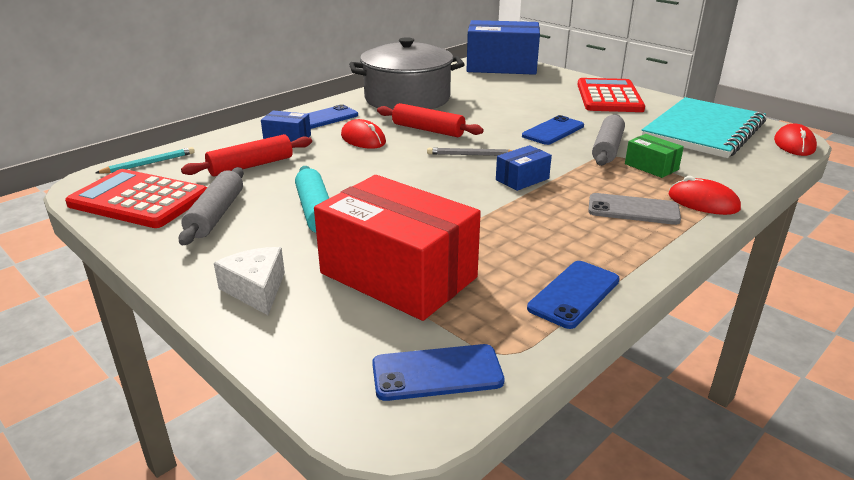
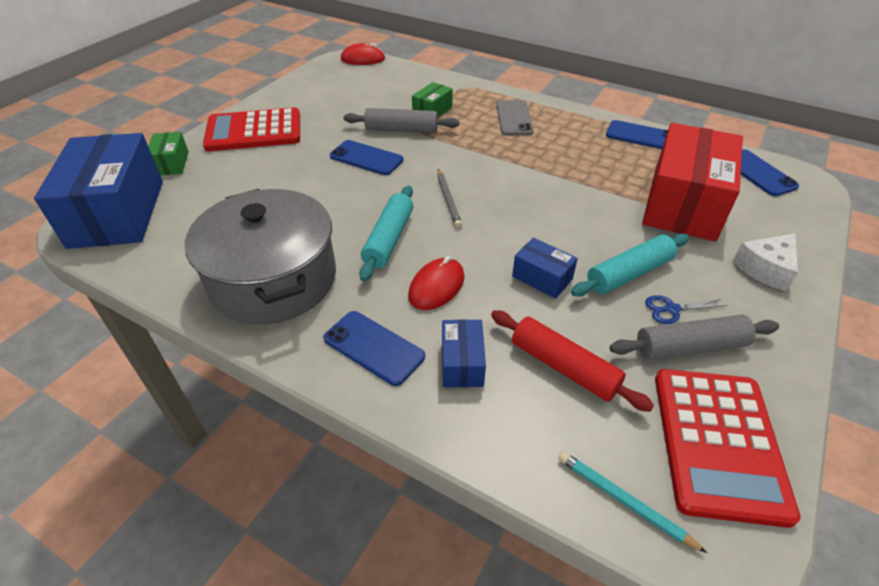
camera: 105 degrees left, 15 degrees up
(258, 219) = (672, 309): none -> blue scissors
(428, 130) = (389, 239): red rolling pin -> turquoise rolling pin
(522, 179) = (489, 166): blue box -> blue box (542, 278)
(560, 76) = (171, 163): none -> green box
(703, 130) = (342, 89): turquoise notebook -> none
(703, 202) = (485, 94): red mouse -> none

